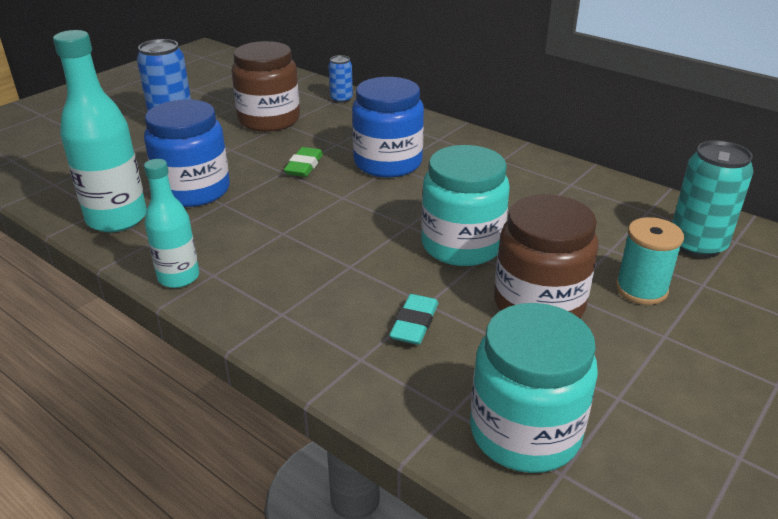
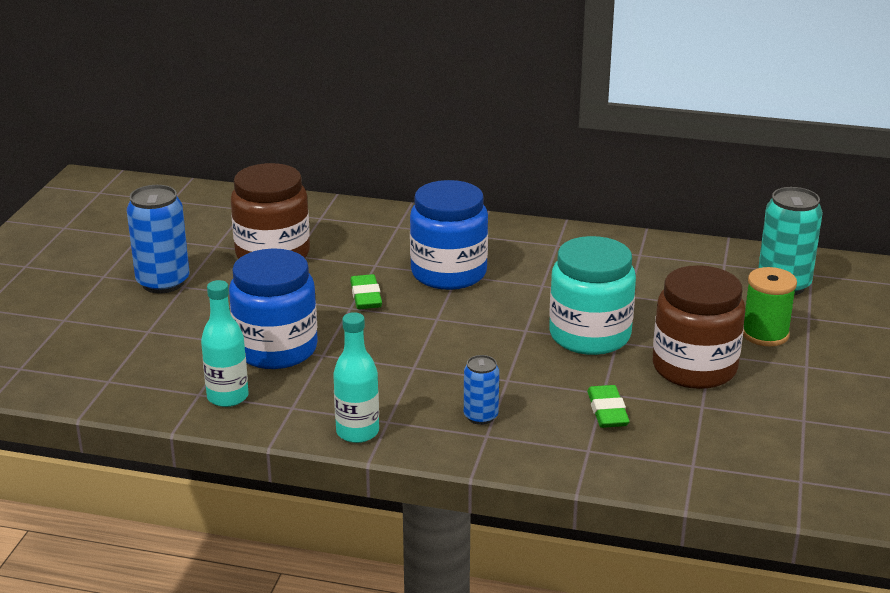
camera: 25 degrees left, 5 degrees down
(117, 219) = (227, 397): turquoise bottle -> turquoise bottle, size x0.62
(341, 99) = (329, 212): blue can -> blue can (480, 416)
(414, 324) = (607, 411): turquoise eraser -> green eraser
(525, 432) = (756, 463): turquoise jar -> none
(641, 289) = (765, 334): turquoise spool -> green spool

